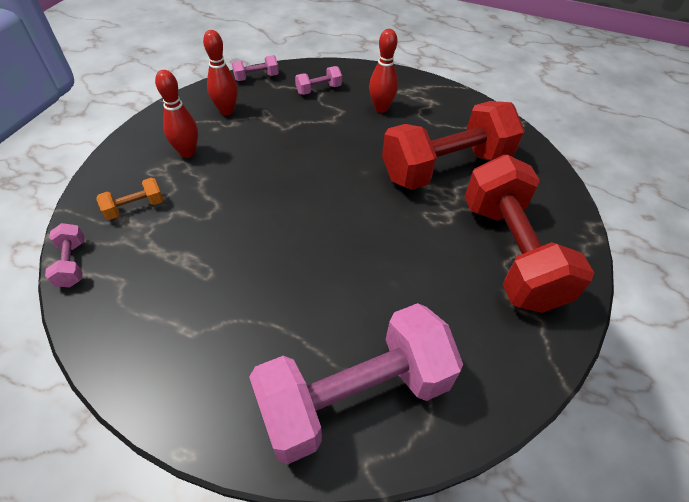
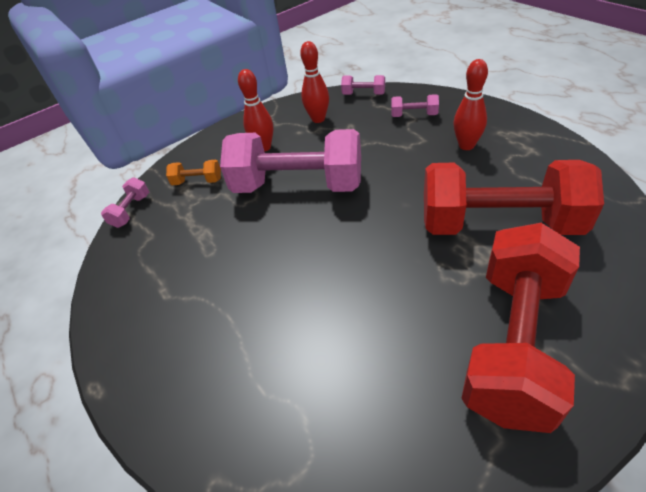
camera: 40 degrees right, 5 degrees down
(354, 395) = (247, 412): pink dumbbell -> pink dumbbell (298, 185)

